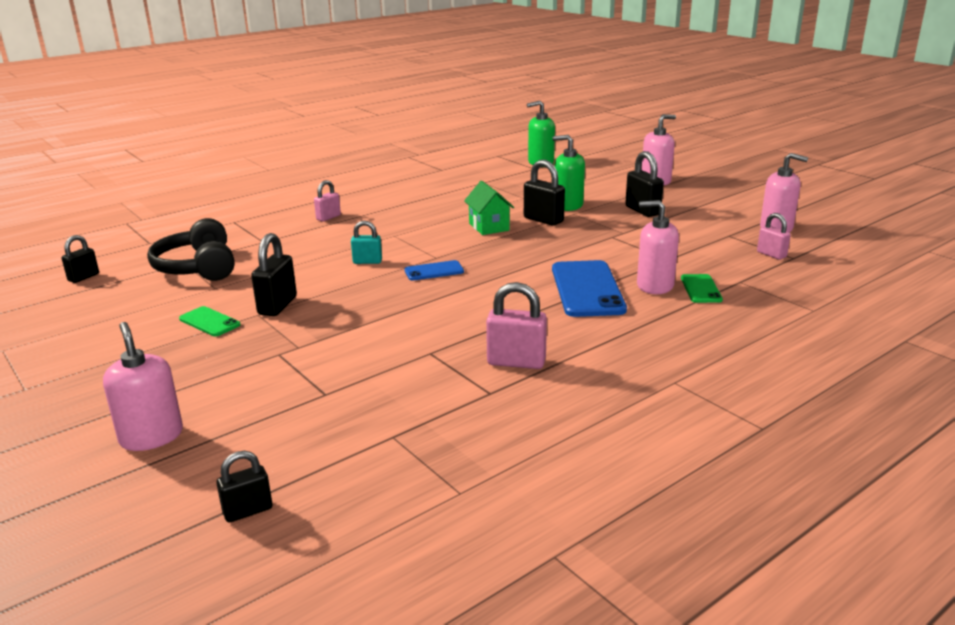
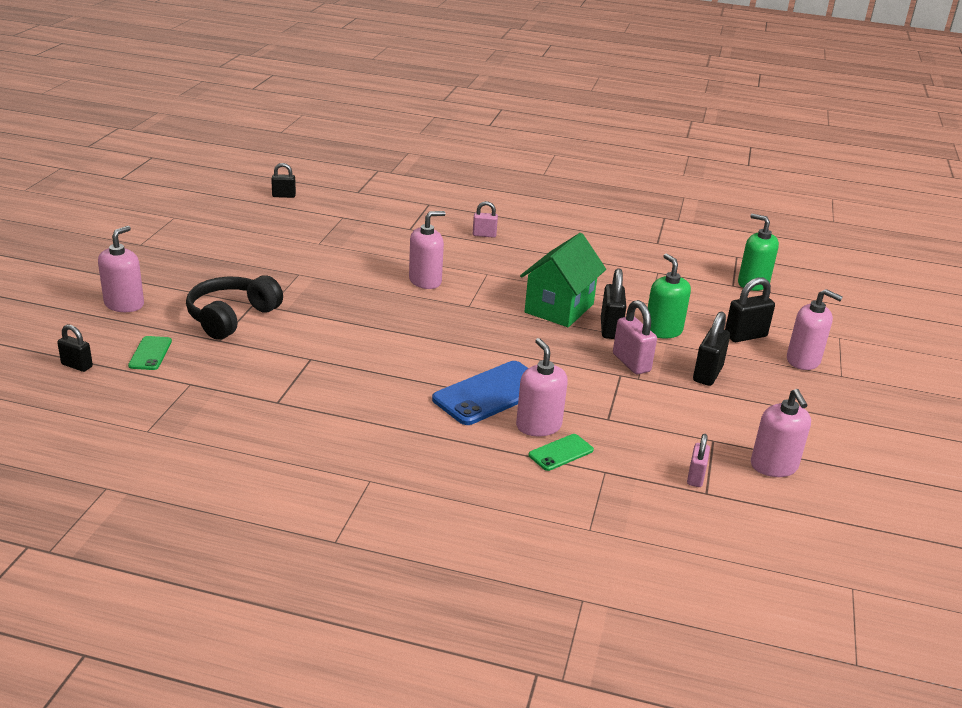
camera: 50 degrees right, 5 degrees up
(198, 267) = (340, 224): black headphones -> black headphones (231, 317)
(209, 322) = (270, 262): green phone -> green phone (150, 353)
(277, 306) = (317, 276): black padlock -> black padlock (745, 336)
(367, 262) = (425, 281): turquoise padlock -> pink soap dispenser
(434, 271) = (442, 314): blue phone -> none
(489, 227) = (559, 308): green house -> green house, size x1.63
(516, 362) = (331, 398): pink padlock -> pink padlock (631, 363)

